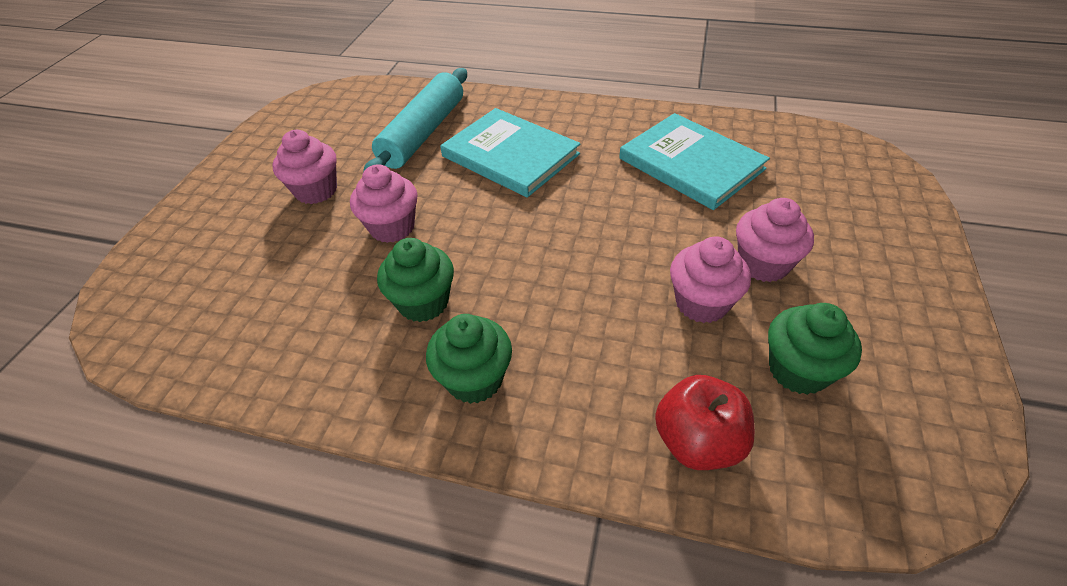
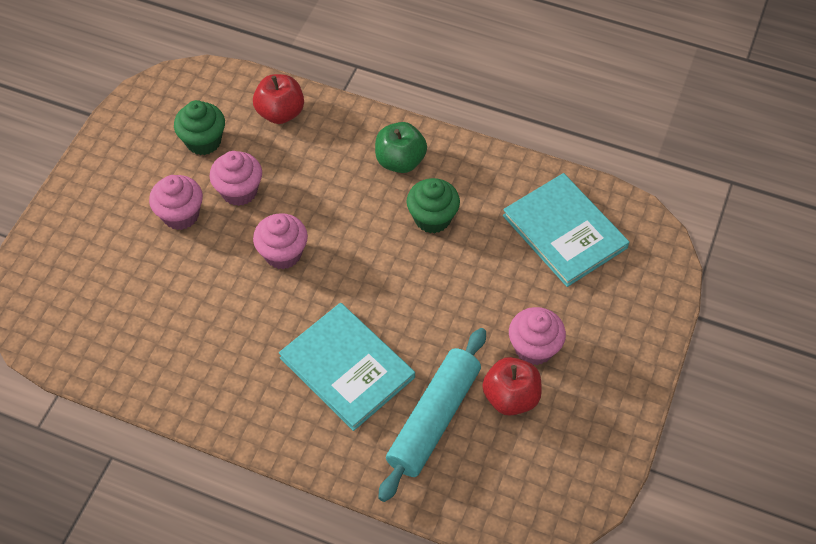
camera: 175 degrees left, 10 degrees up
(348, 154) = (510, 397): none -> red apple
(392, 227) = (459, 292): pink cupcake -> pink cupcake (283, 254)
(474, 379) = (400, 161): green cupcake -> green apple
(691, 164) = (182, 327): turquoise book -> turquoise book (564, 231)

